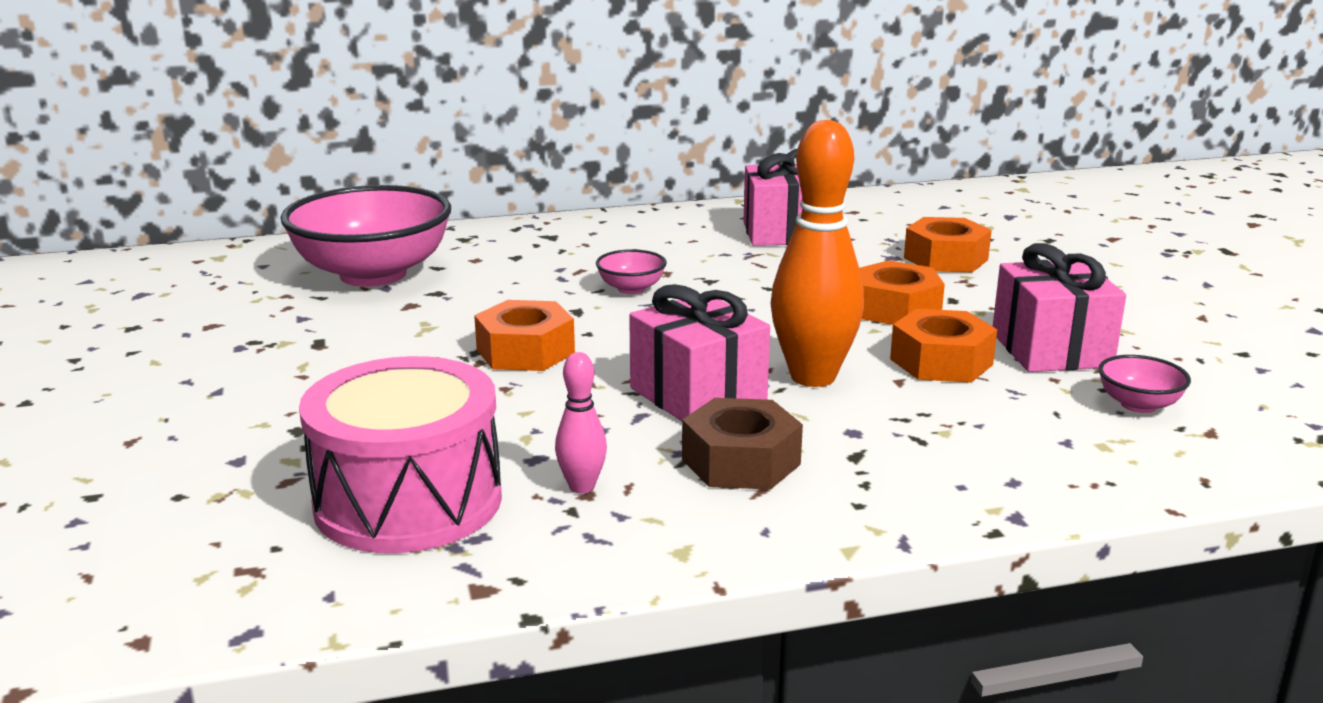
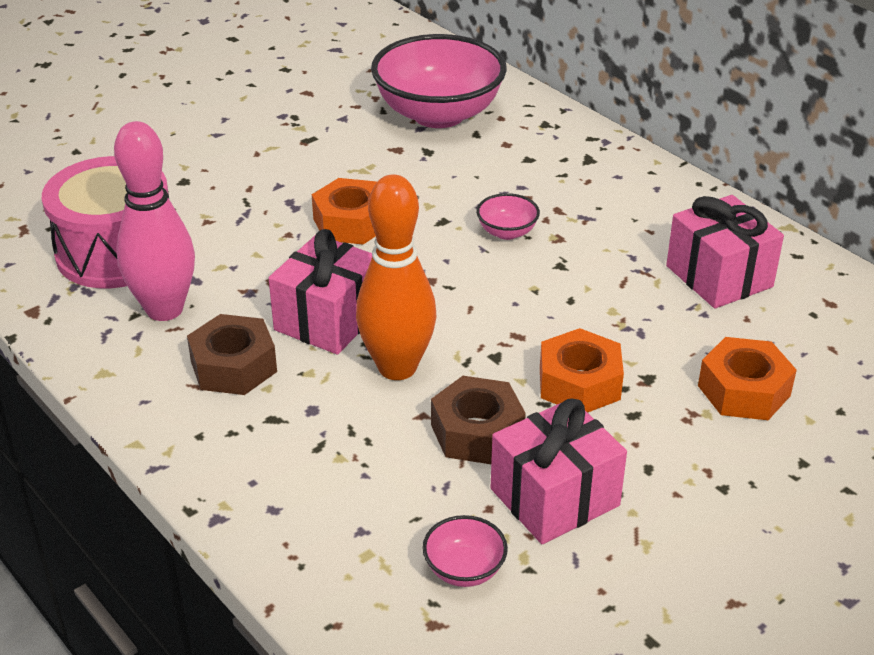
camera: 65 degrees right, 15 degrees up
(582, 487) = (164, 309): pink bowling pin -> pink bowling pin, size x2.10
(941, 362) = (477, 432): orange nut -> brown nut

